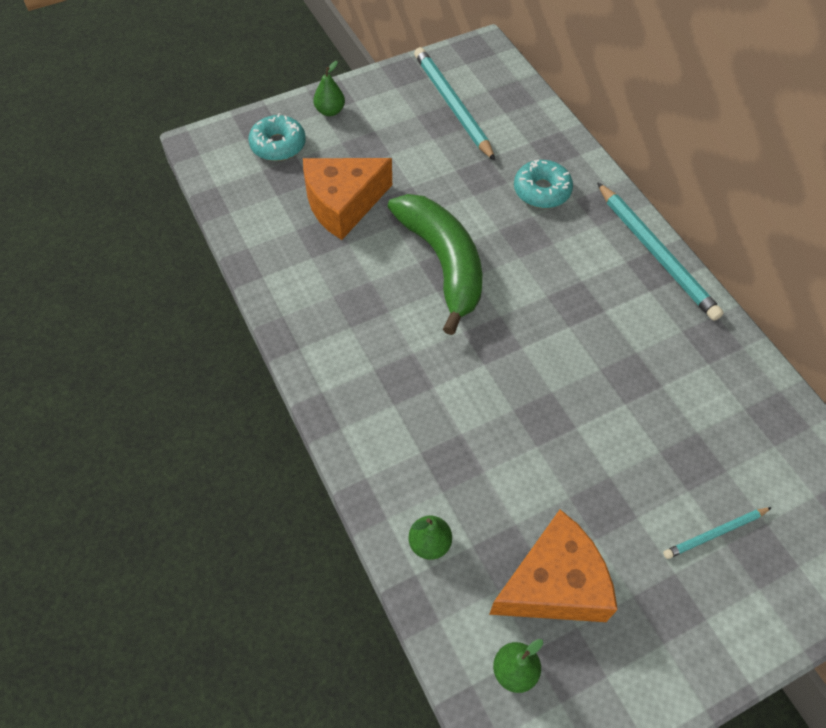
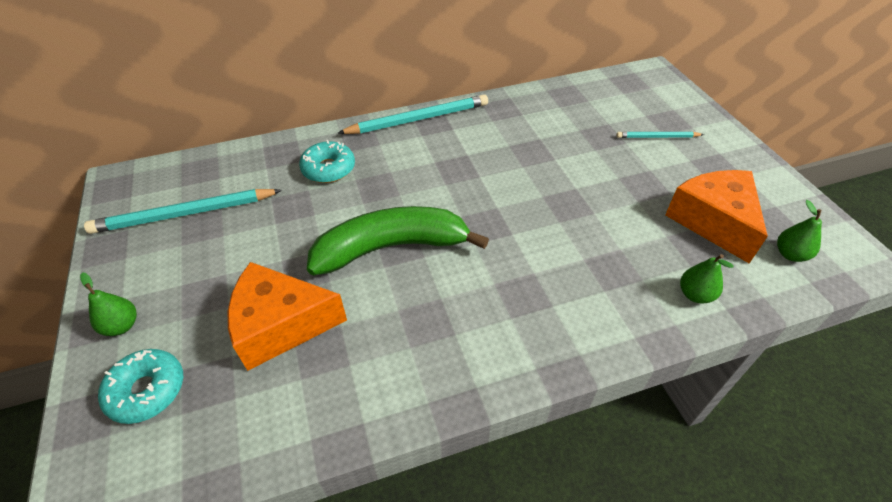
camera: 80 degrees left, 10 degrees down
(343, 204) = (281, 325): orange cheese -> orange cheese turned 105 degrees clockwise
(715, 534) = (657, 137): turquoise pencil -> turquoise pencil turned 105 degrees clockwise

